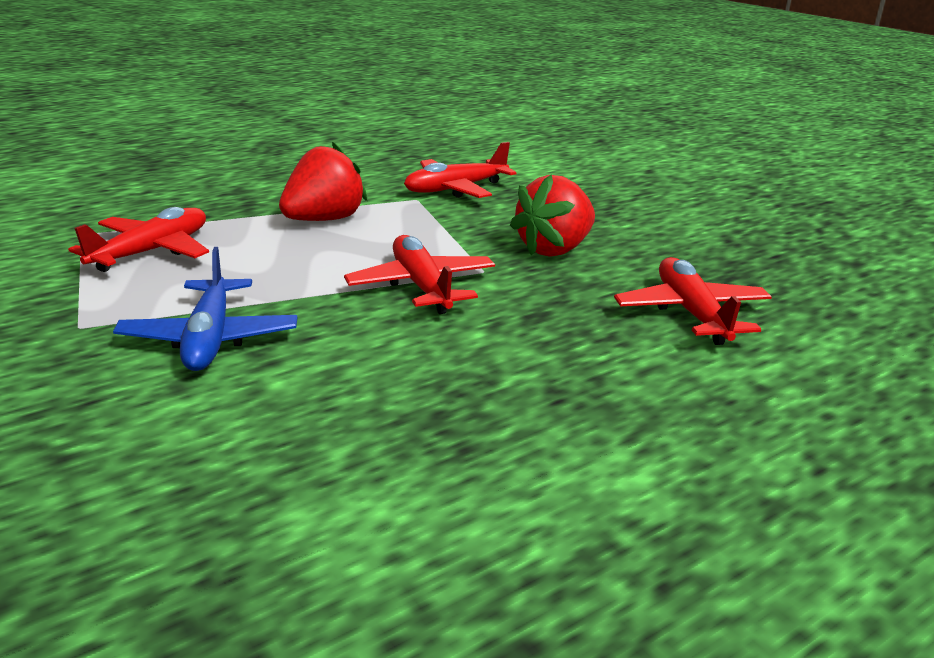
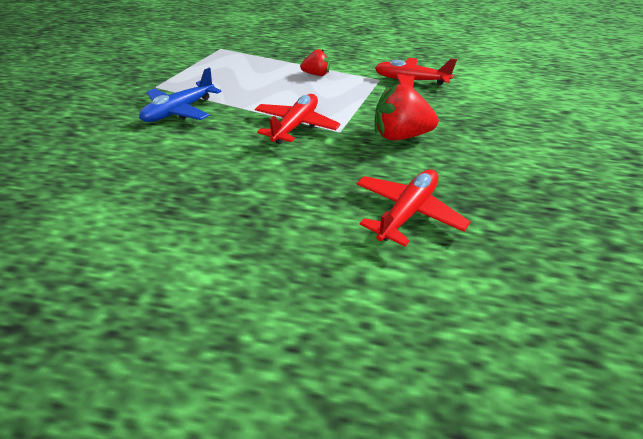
camera: 45 degrees right, 15 degrees up
(152, 252) = (228, 65): red plane -> none
(324, 220) = (316, 74): red strawberry -> red strawberry, size x0.59

